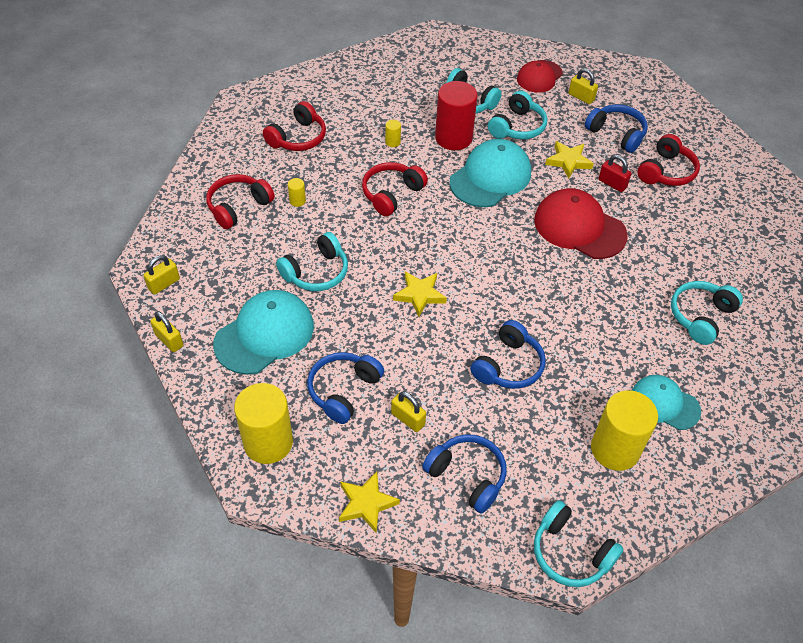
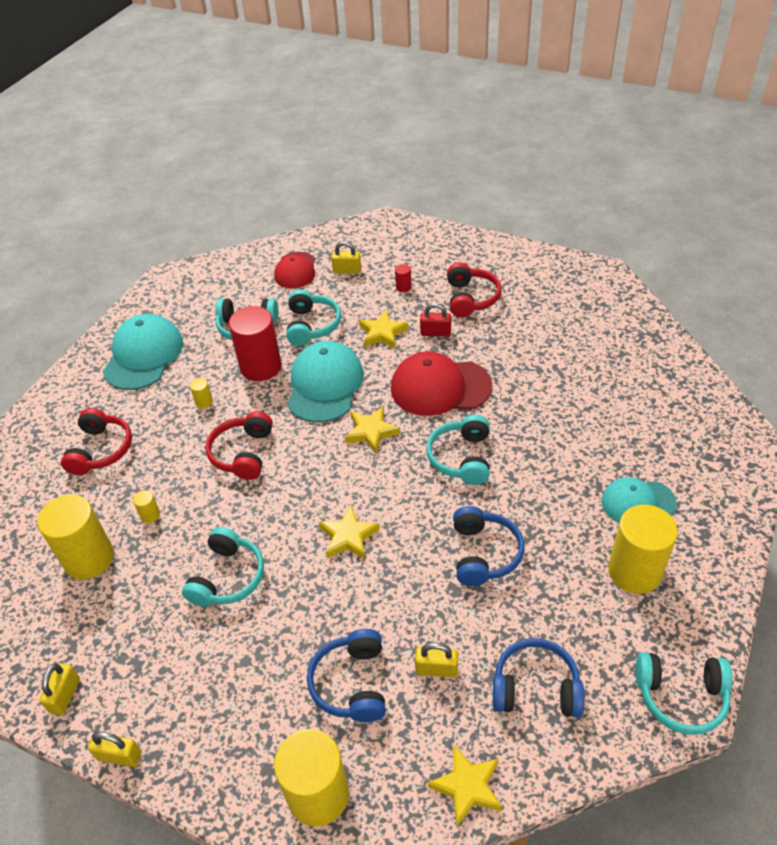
camera: 30 degrees left, 5 degrees down
(238, 207) = (89, 558): red headphones -> yellow cylinder
(264, 334) = (223, 678): turquoise cap -> turquoise cap (143, 355)
(497, 231) = (371, 432): none -> yellow star
(616, 134) = (403, 287): blue headphones -> red cylinder
(700, 316) = (601, 407): turquoise headphones -> turquoise headphones (461, 458)

